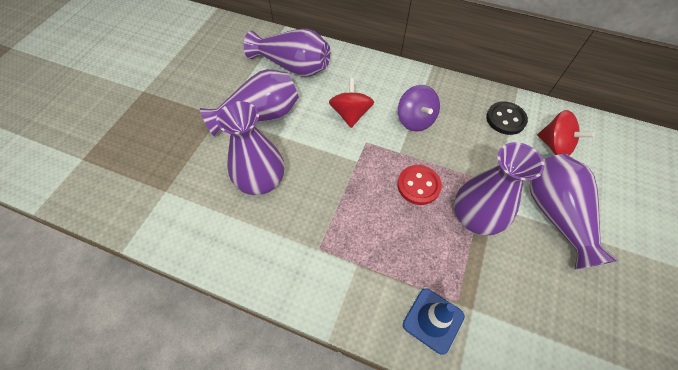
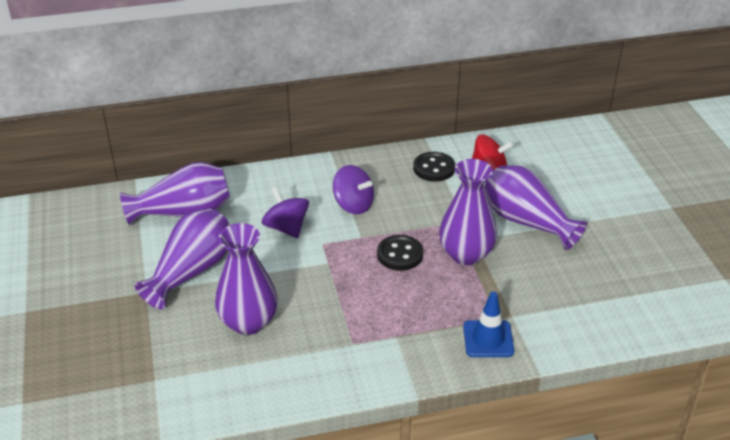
camera: 35 degrees left, 20 degrees down
(351, 114) = (286, 228): red spinning top -> purple spinning top
(418, 185) = (400, 254): red button -> black button

